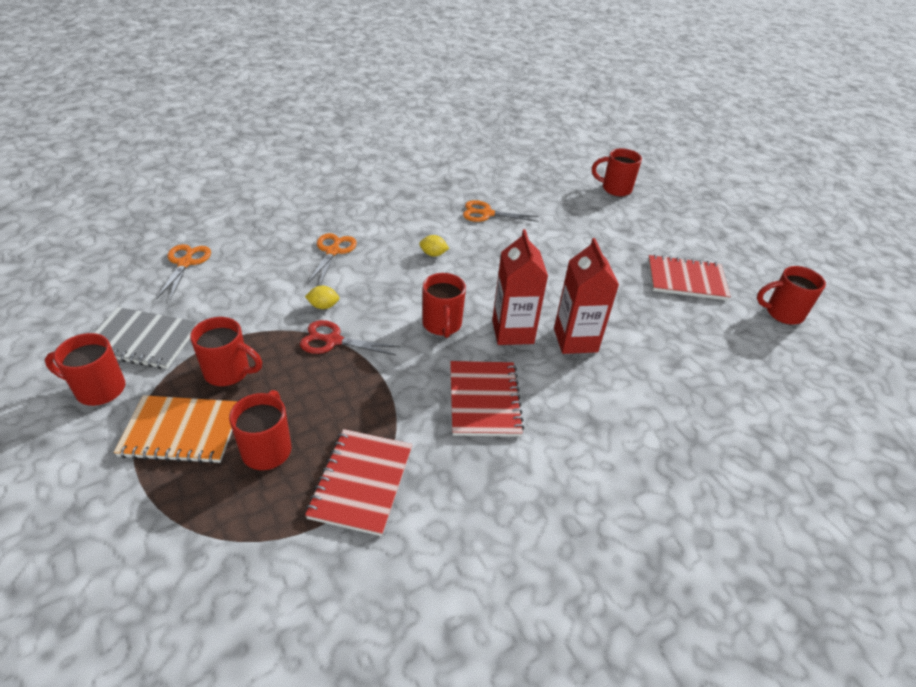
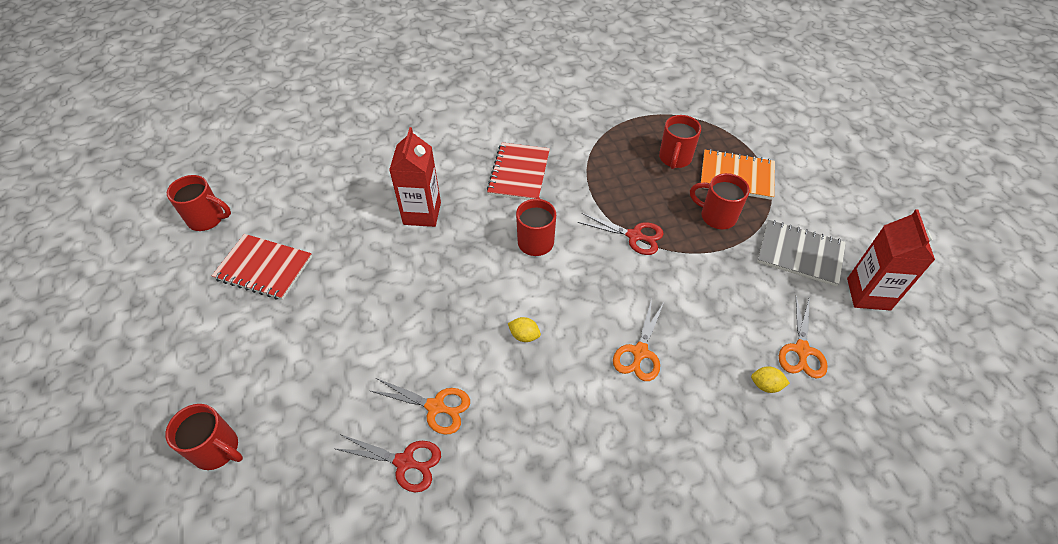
camera: 165 degrees left, 10 degrees up
(98, 389) = (811, 213): red mug -> none
(323, 306) = (645, 274): yellow lemon -> yellow lemon (766, 385)
(361, 482) = (612, 134): red notebook -> none
(494, 191) = (404, 462): none -> red scissors
(512, 332) = (474, 227): red carton -> red carton (868, 294)

